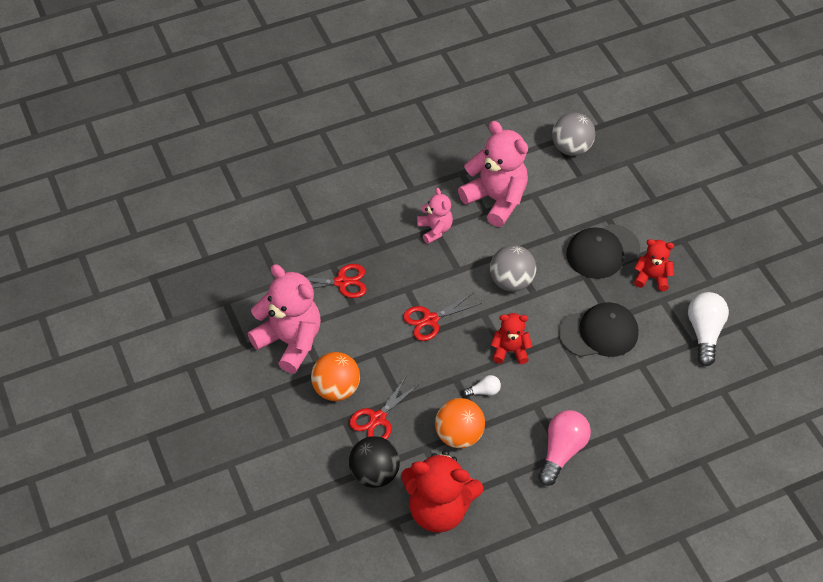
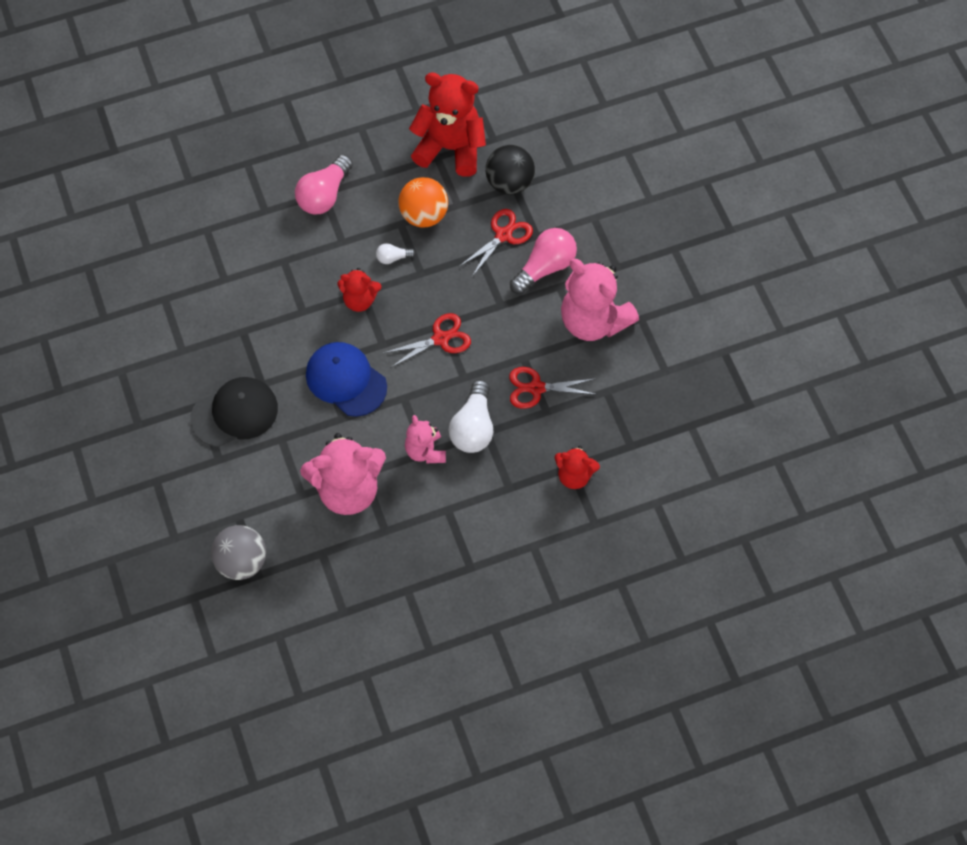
camera: 175 degrees left, 10 degrees up
(336, 389) = (545, 267): orange ball -> pink light bulb
(495, 199) = (348, 489): pink teddy bear -> pink teddy bear turned 60 degrees counterclockwise
(511, 281) = (346, 380): grey ball -> blue cap
(599, 332) = (260, 316): black cap -> none
(651, 277) = (187, 378): red teddy bear -> red teddy bear (574, 475)
(704, 333) = (147, 310): white light bulb -> white light bulb (473, 427)

